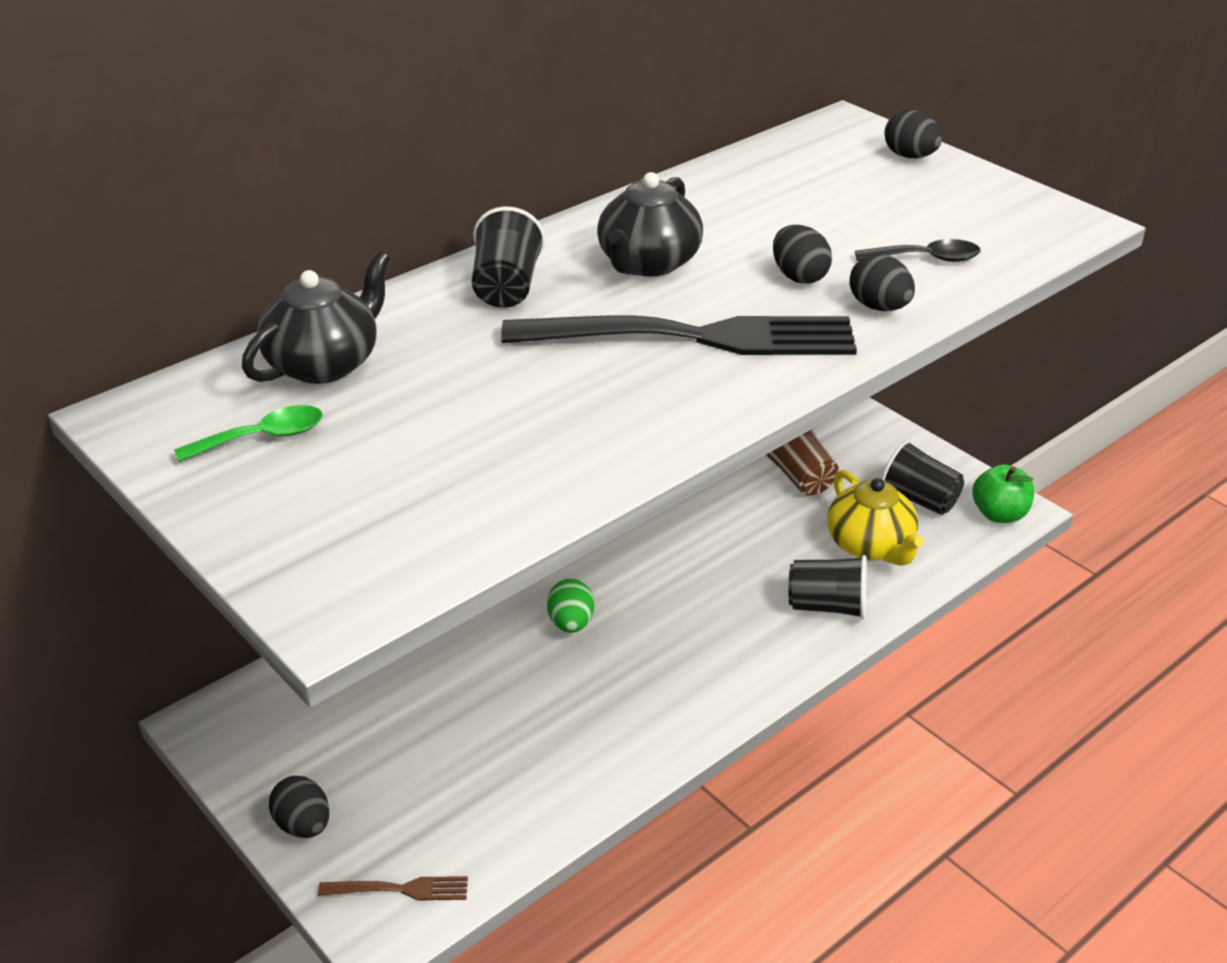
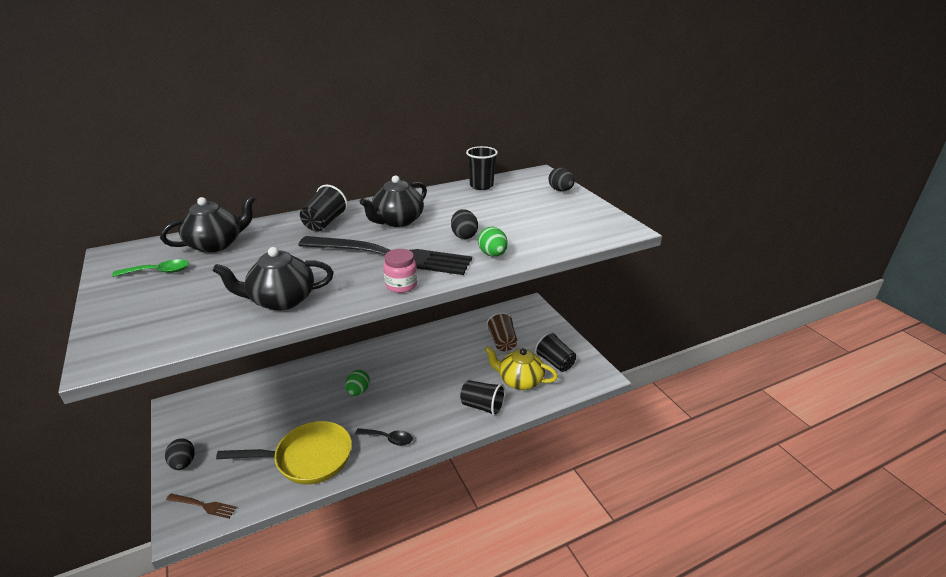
camera: 15 degrees right, 5 degrees down
(549, 764) = (308, 458): none -> yellow pan
(563, 454) = (281, 300): none -> black teapot
(752, 165) = (481, 186): none -> black cup
(761, 391) = (401, 285): none -> pink jar
(870, 546) = (519, 380): yellow teapot -> yellow teapot turned 120 degrees clockwise
(879, 307) = (492, 254): black egg -> green egg
(926, 258) = (534, 235): black spoon -> black spoon (389, 439)
(999, 514) = (592, 376): green apple -> none

